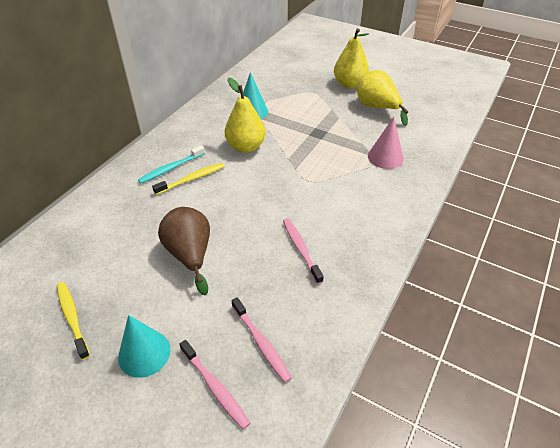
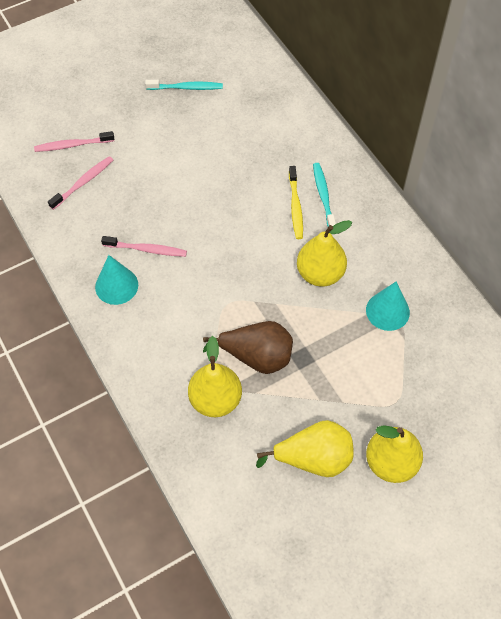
camera: 120 degrees right, 15 degrees up
(72, 318) = (186, 88): yellow toothbrush -> turquoise toothbrush
(144, 353) = (127, 117): turquoise cone -> turquoise cone (116, 285)
(190, 255) = (197, 171): brown pear -> brown pear (256, 357)
(261, 343) = (83, 182): pink toothbrush -> pink toothbrush turned 135 degrees clockwise
(385, 157) = (215, 400): pink cone -> yellow pear

